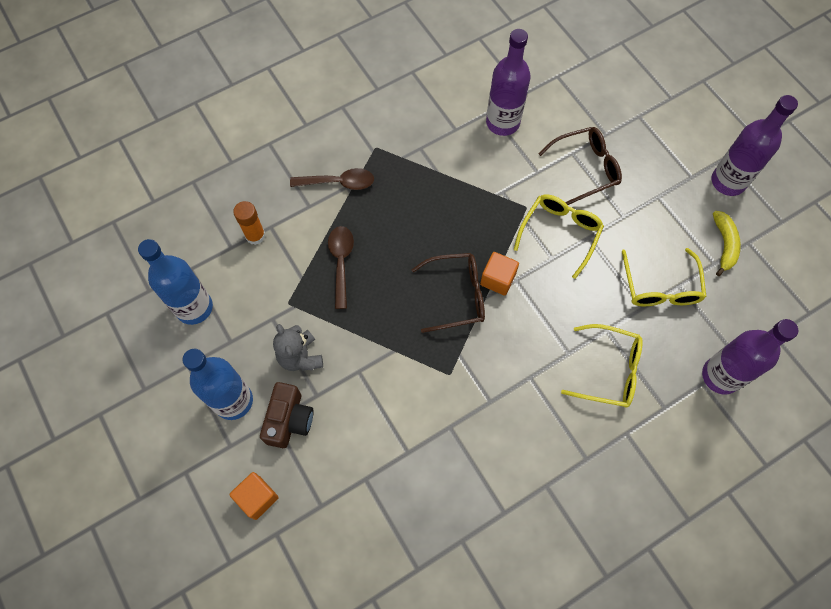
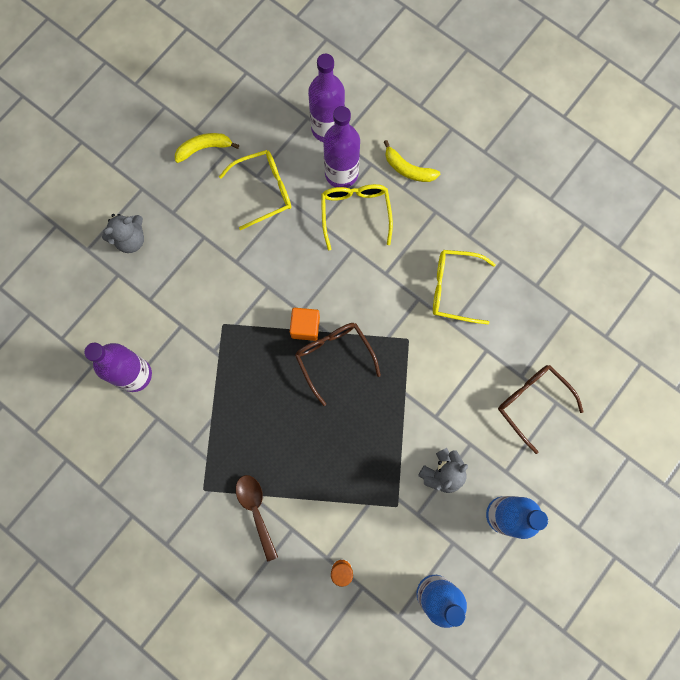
camera: 110 degrees left, 10 degrees up
(257, 498) = (572, 457): orange cube -> none
(289, 420) = (500, 458): brown camera -> none
(341, 262) = (339, 473): brown spoon -> none
(560, 233) = (240, 287): yellow glasses -> yellow glasses (454, 288)
(585, 168) = (163, 283): brown glasses -> brown glasses (532, 403)
(639, 153) = (130, 239): none -> grey teddy bear
(648, 447) = (408, 169): none -> yellow banana
(728, 182) = (137, 157): purple bottle -> purple bottle (341, 173)

